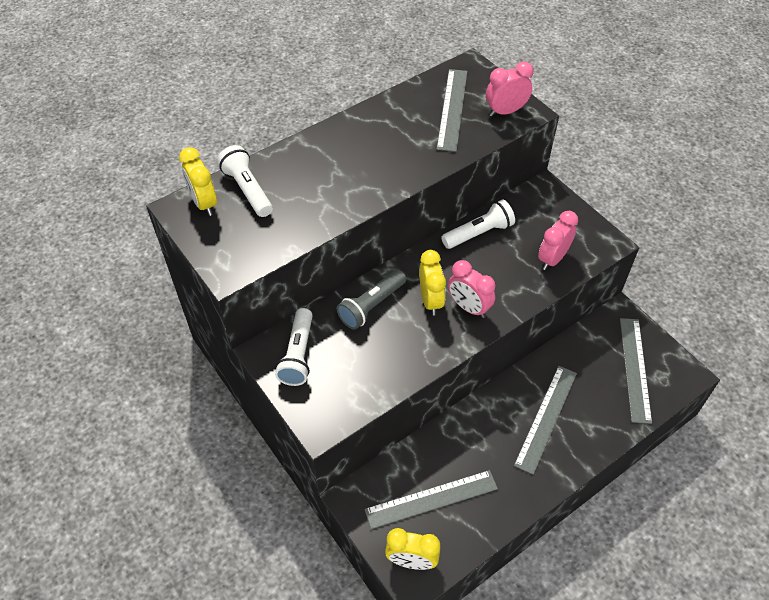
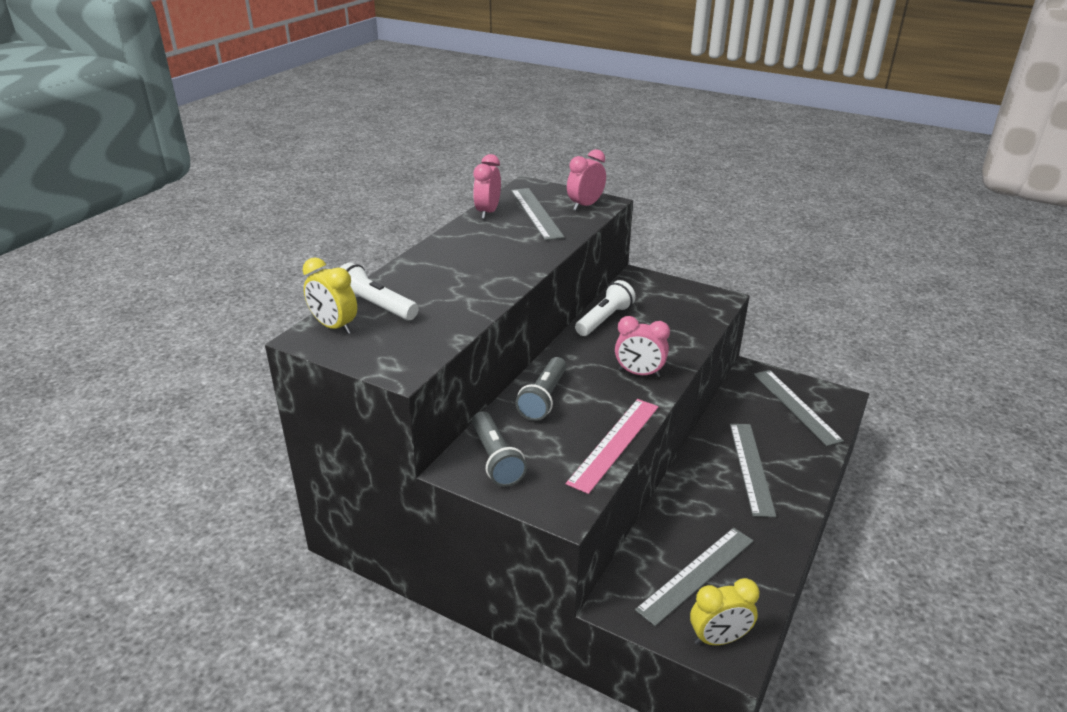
camera: 25 degrees left, 20 degrees down
(298, 355) = (496, 459): white flashlight -> grey flashlight
(399, 375) = (615, 443): none -> pink ruler
(431, 300) = (599, 378): yellow clock -> none
(552, 259) = (684, 320): pink clock -> pink clock (487, 212)

